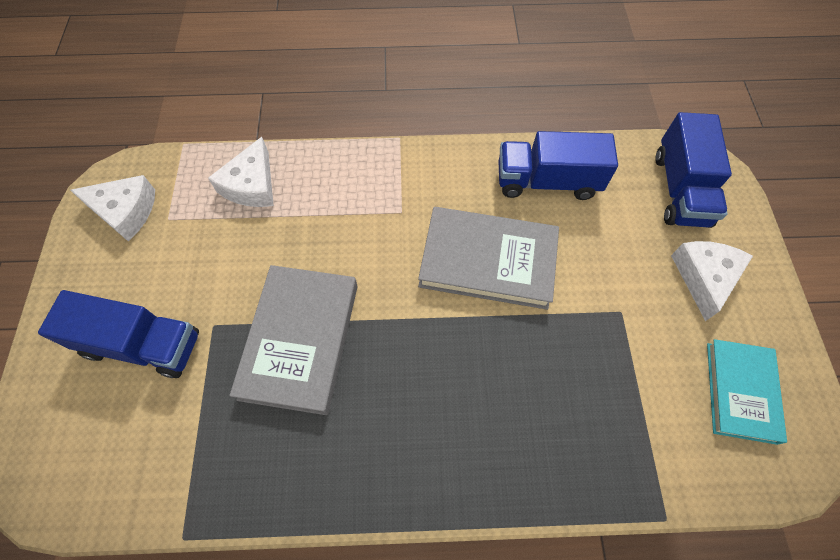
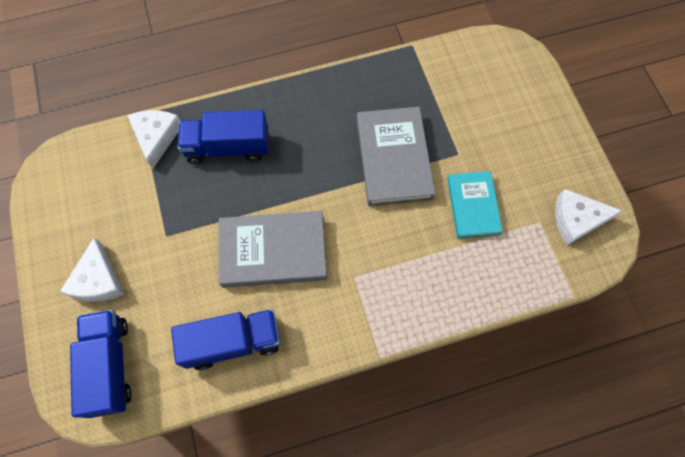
camera: 165 degrees right, 5 degrees up
(142, 344) = (497, 130): blue truck -> blue truck (228, 147)
(252, 185) = (489, 270): white cheese -> white cheese (156, 137)
(740, 392) = (83, 198): turquoise book -> turquoise book (473, 206)

